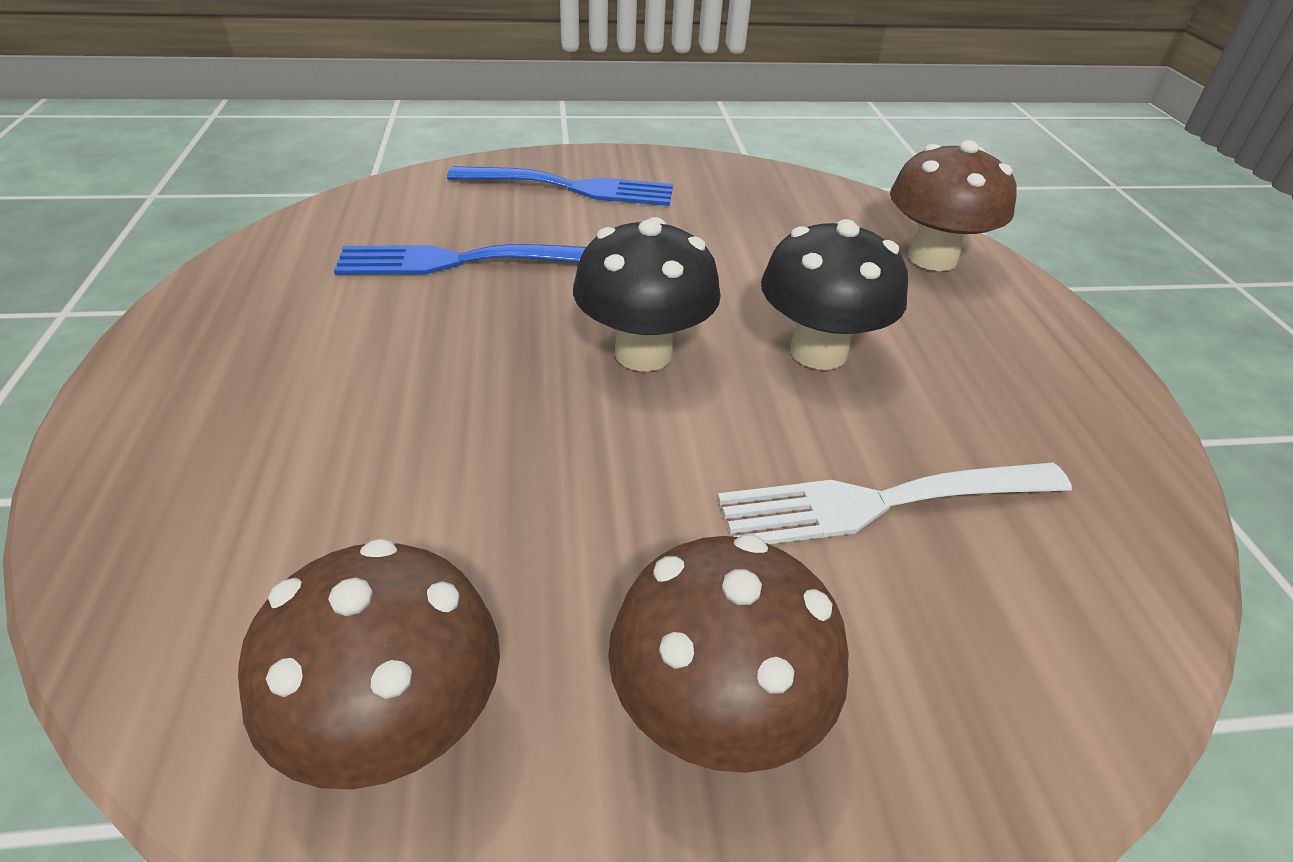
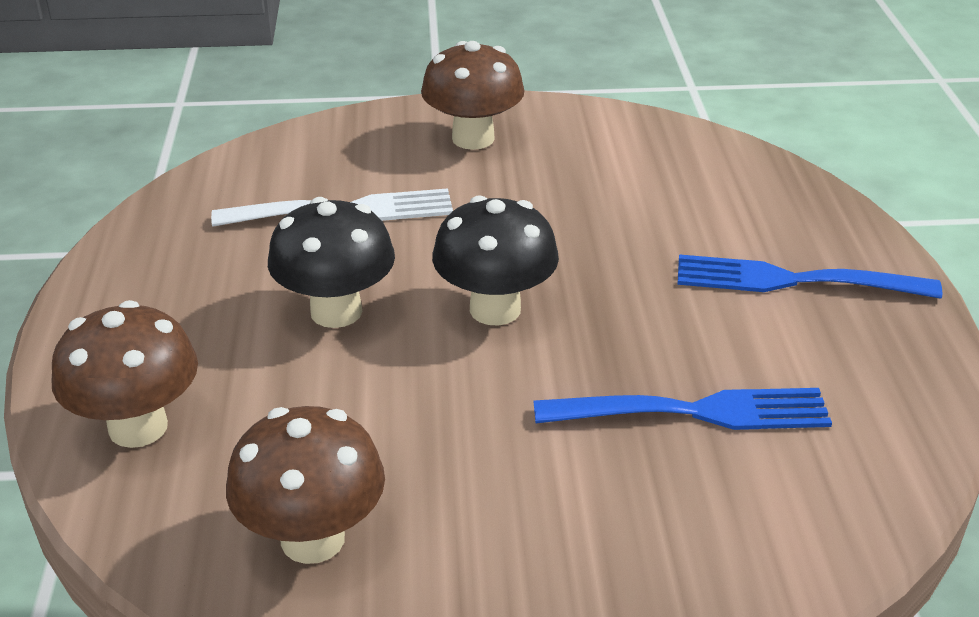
camera: 175 degrees left, 5 degrees down
(396, 728) = (618, 137): brown mushroom -> brown mushroom (312, 539)
(571, 188) = (586, 557): blue fork -> blue fork (794, 280)

